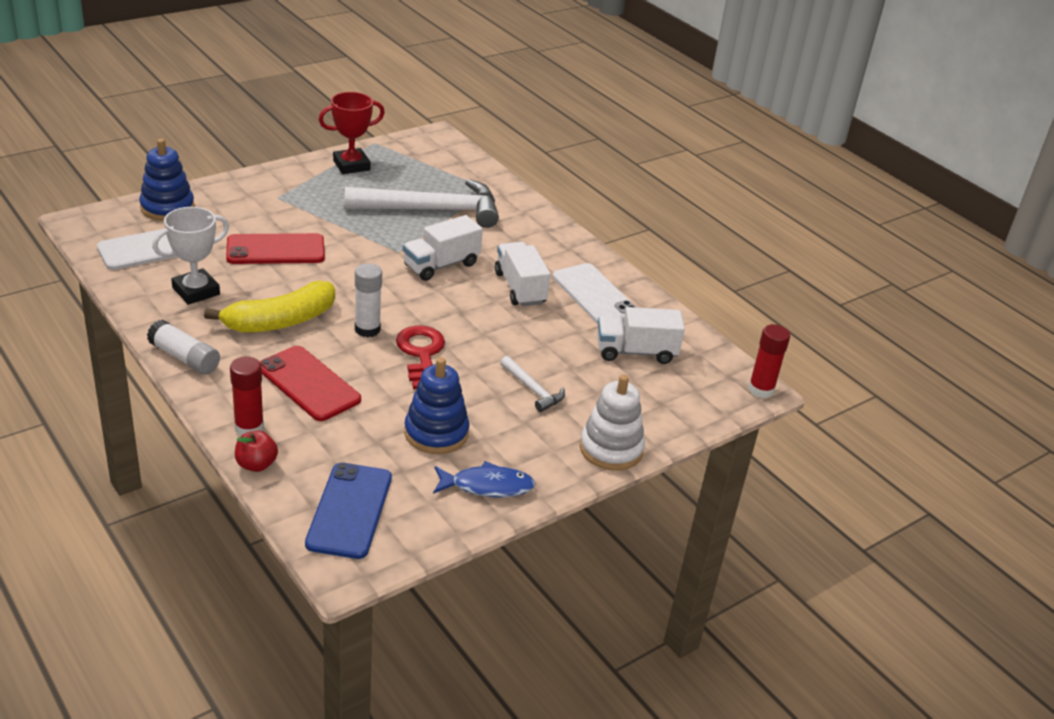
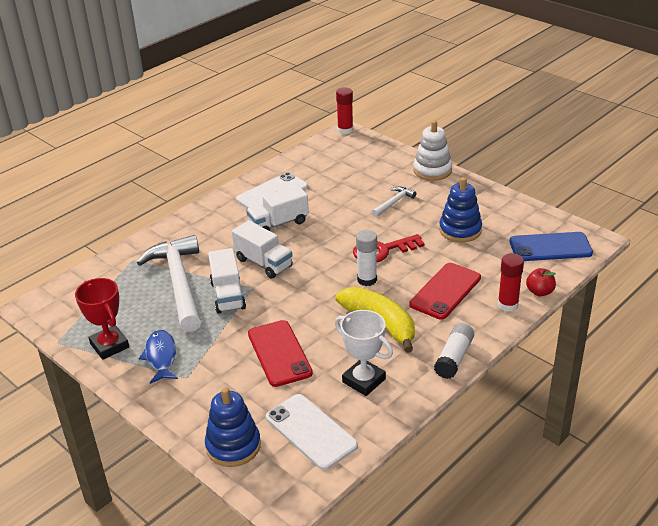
camera: 95 degrees left, 0 degrees up
(487, 486) = (494, 205): blue fish -> blue fish (161, 357)
(635, 352) = (331, 172): white truck -> white truck (228, 295)

